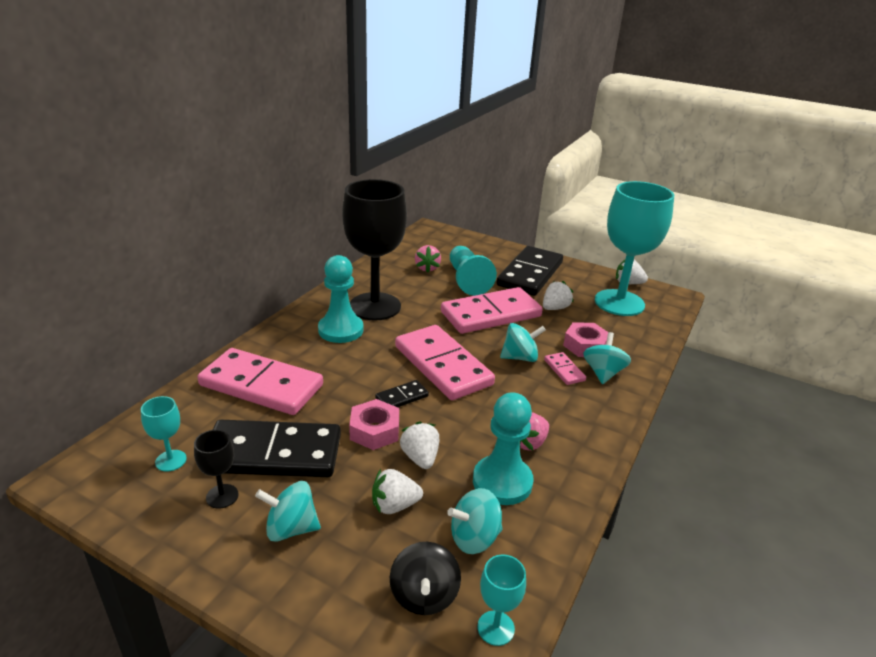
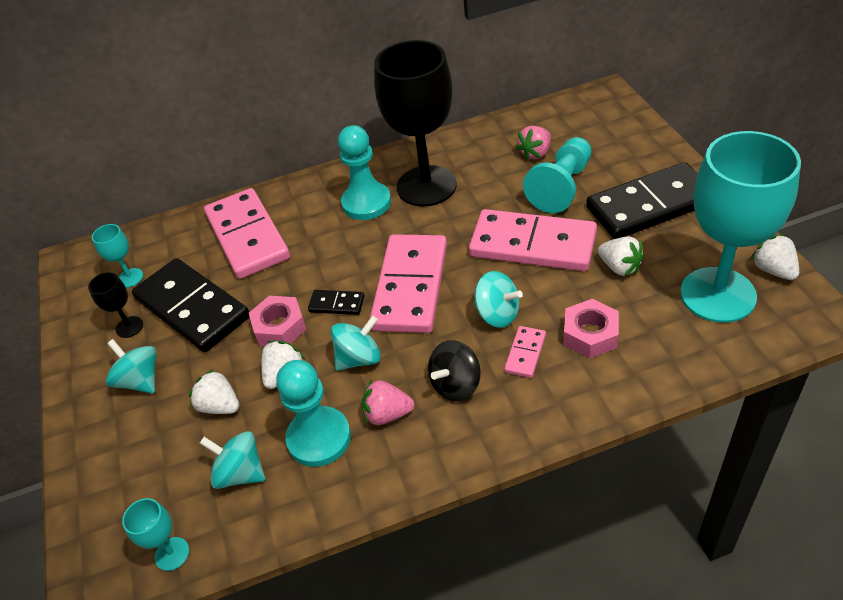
camera: 50 degrees right, 15 degrees up
(424, 595) = (159, 493): black spinning top -> black spinning top (456, 385)
(555, 308) = (619, 267): white strawberry -> white strawberry turned 45 degrees clockwise
(603, 373) = (565, 379): turquoise spinning top -> turquoise spinning top (359, 358)

